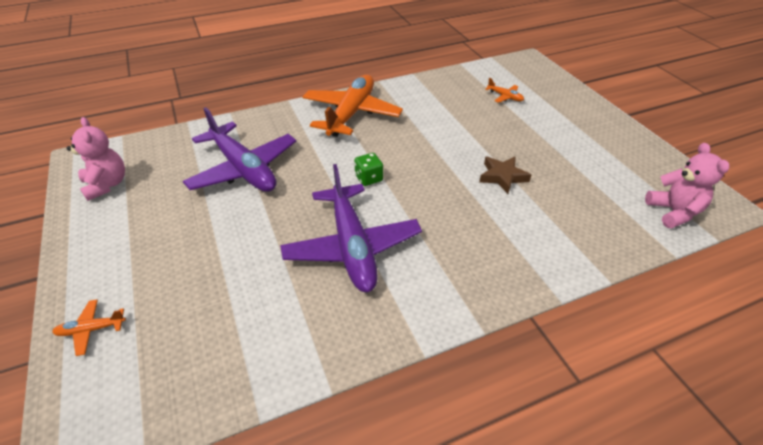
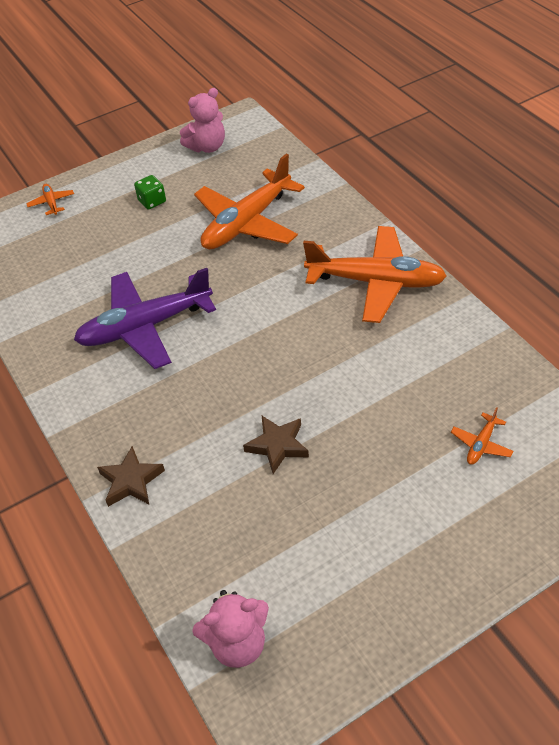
camera: 85 degrees right, 5 degrees up
(243, 169) = (247, 223): purple plane -> orange plane
(369, 178) = (250, 321): green dice -> green dice (152, 201)
(538, 264) = (131, 481): none -> brown star

